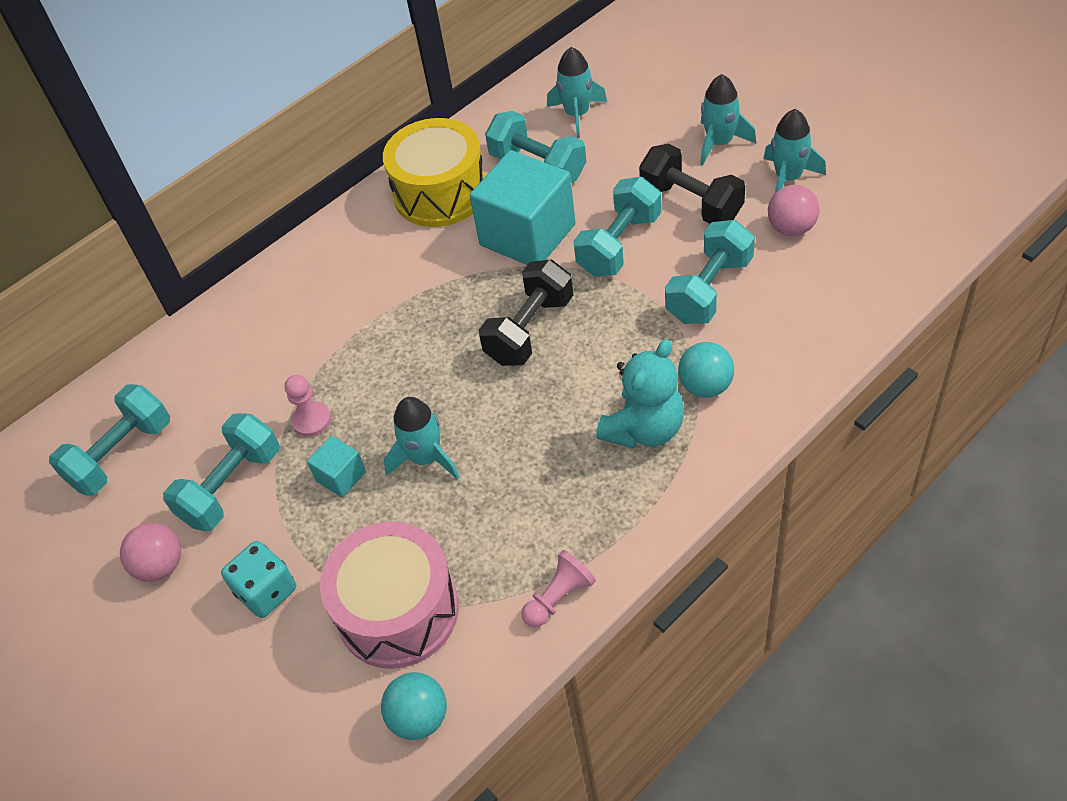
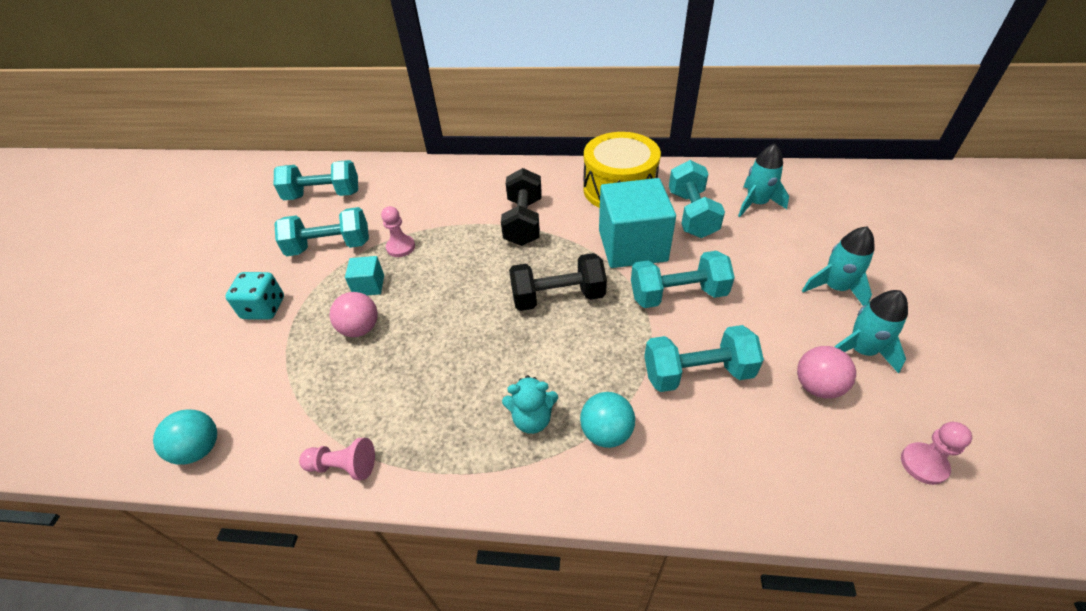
camera: 45 degrees right, 5 degrees down
(161, 566) = (258, 255): pink ball -> pink ball (360, 328)
(398, 610) = (282, 380): pink drum -> none
(426, 458) = (411, 315): turquoise rocket -> none
(644, 429) = (532, 419): turquoise teddy bear -> turquoise teddy bear, size x0.65
(691, 203) = (761, 309): black dumbbell -> black dumbbell (523, 222)
(899, 223) = (924, 464): none -> pink pawn

